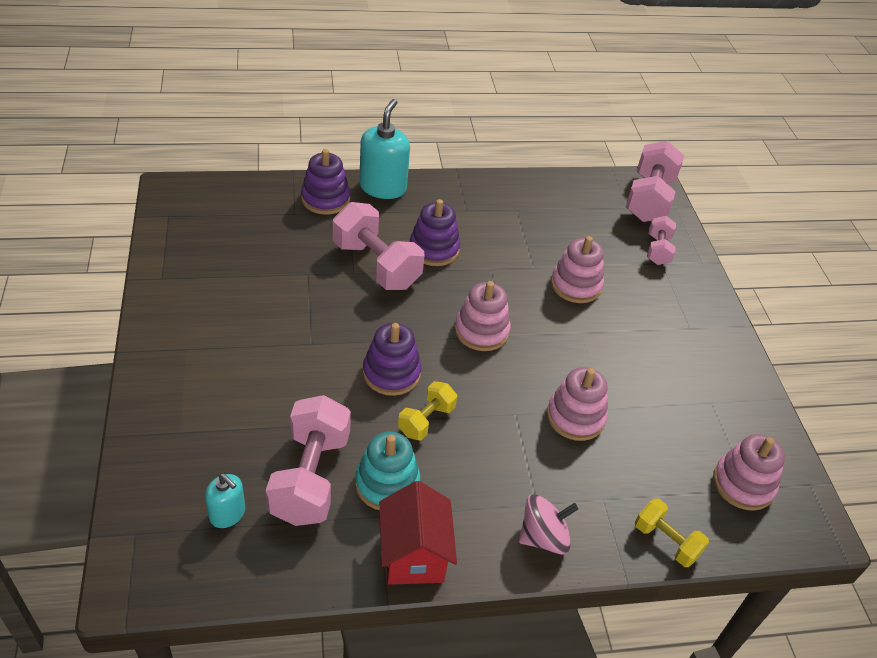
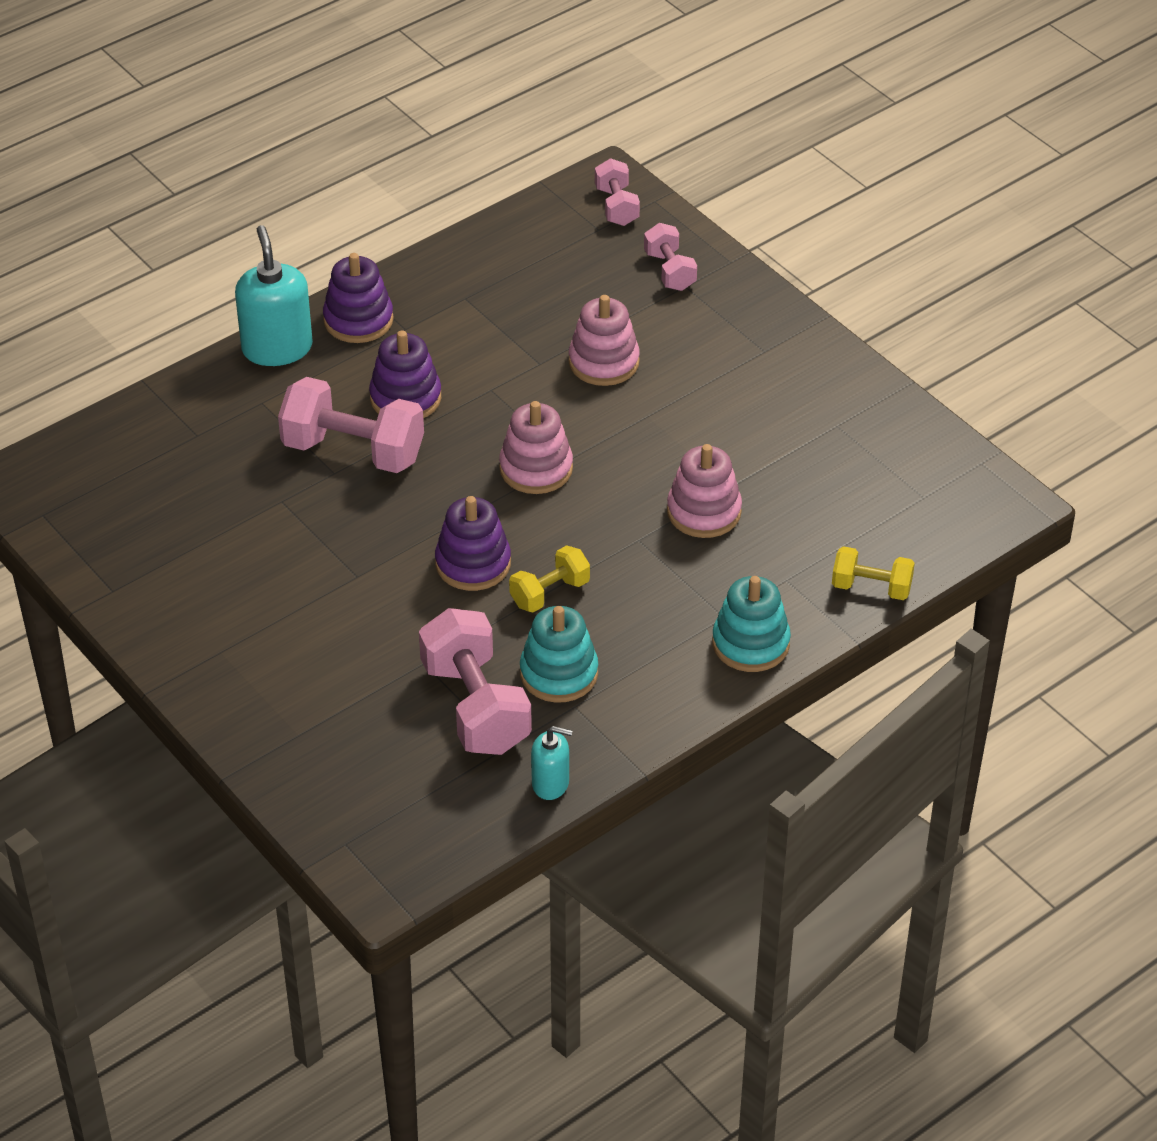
camera: 25 degrees left, 0 degrees up
(227, 514) = (421, 781): turquoise soap dispenser -> turquoise soap dispenser (550, 783)
(325, 199) = (219, 398): purple stacking toy -> purple stacking toy (358, 320)
(414, 555) = (637, 722): red house -> none
(426, 420) = (550, 593): yellow dumbbell -> yellow dumbbell turned 45 degrees clockwise
(543, 537) = (750, 643): pink spinning top -> turquoise stacking toy
(649, 199) = (616, 206): pink dumbbell -> pink dumbbell, size x0.55
(743, 484) = (915, 495): pink stacking toy -> none

